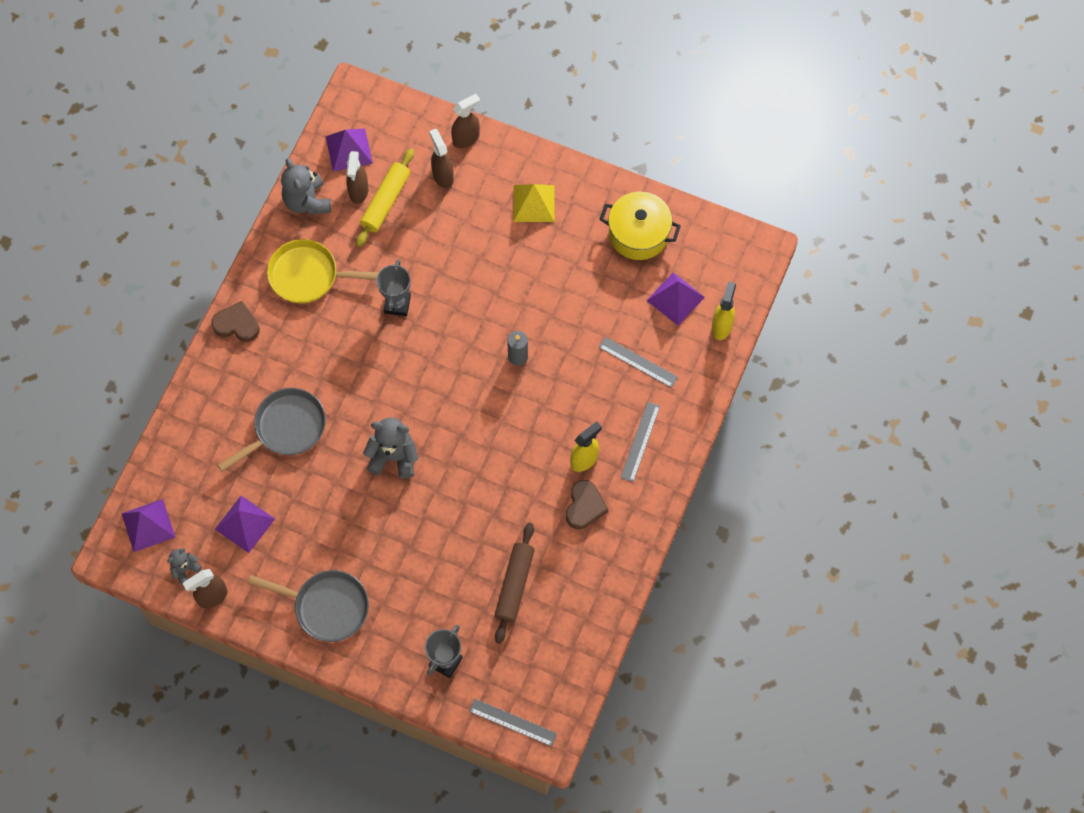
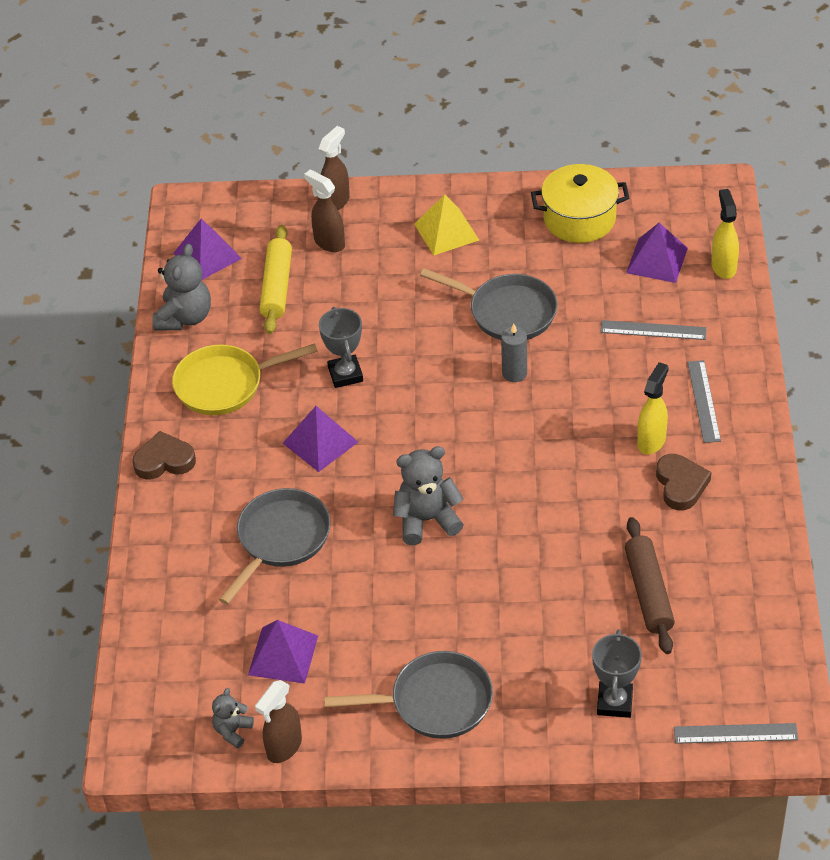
camera: 20 degrees left, 20 degrees down
(148, 525) = (160, 702): purple pyramid -> purple pyramid (320, 442)
(307, 201) = (185, 317): grey teddy bear -> grey teddy bear turned 120 degrees counterclockwise
(358, 191) = (240, 288): brown spray bottle -> none
(540, 299) = (507, 312): none -> grey pan

